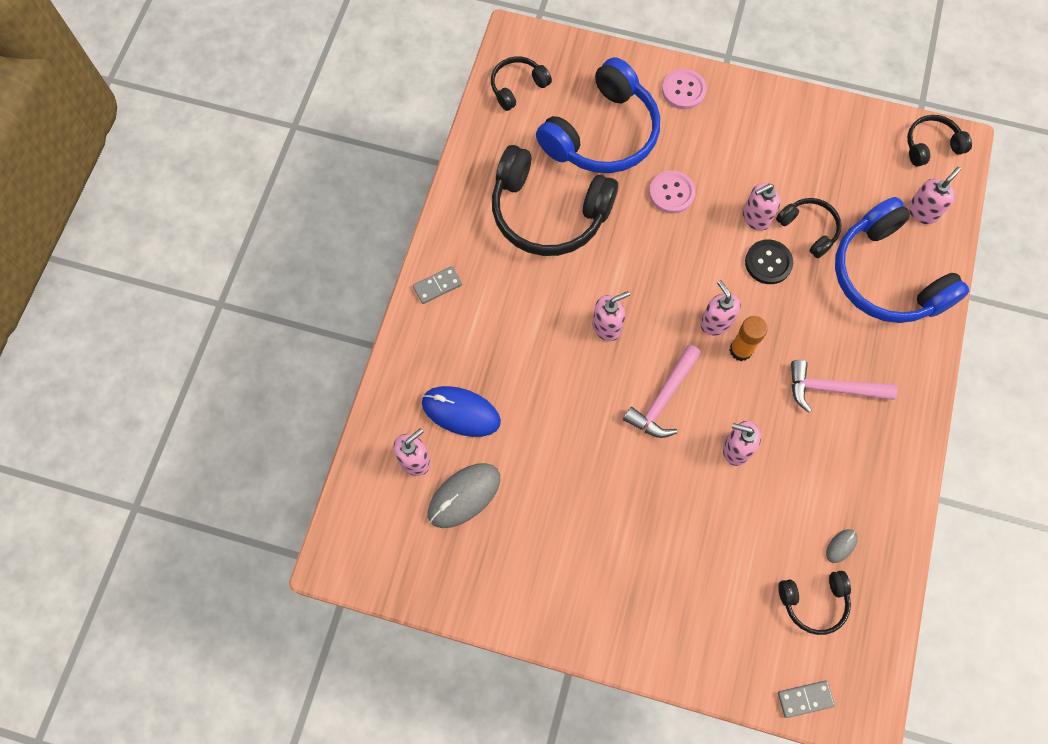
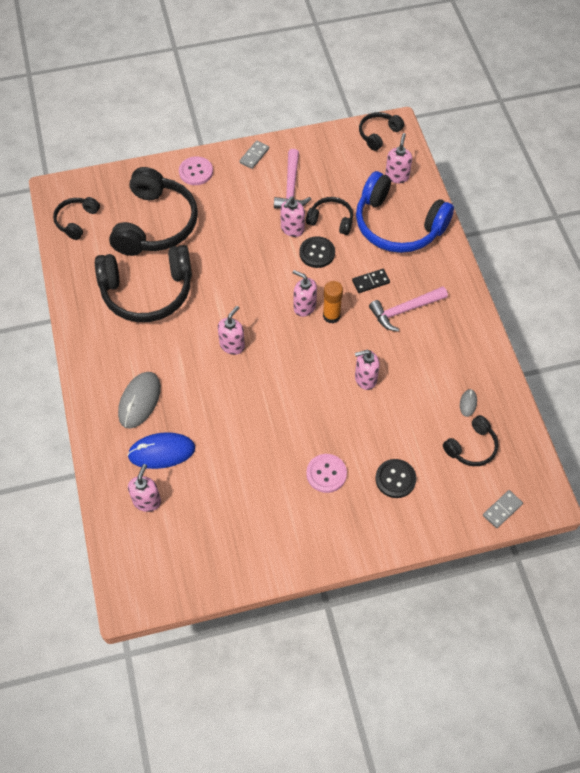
camera: 30 degrees left, 10 degrees down
(437, 286) = (95, 377): grey domino -> grey domino (254, 156)
(464, 496) = (197, 506): grey mouse -> grey mouse (139, 401)
(602, 134) = (155, 224): blue headphones -> black headphones
(663, 398) = (298, 371): pink hammer -> pink hammer (291, 187)
(671, 193) = (226, 240): pink button -> pink button (326, 474)
(701, 590) = (395, 479): none -> black button
(812, 332) = (370, 282): none -> black domino

